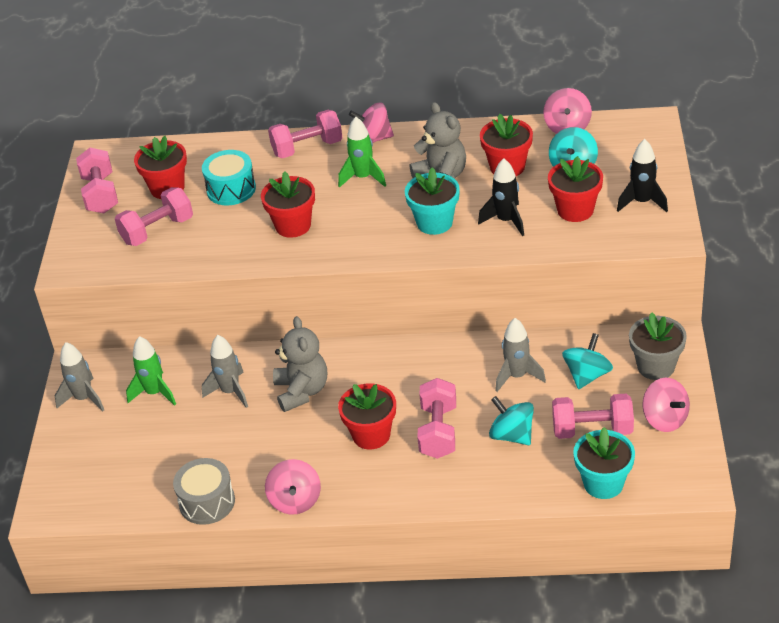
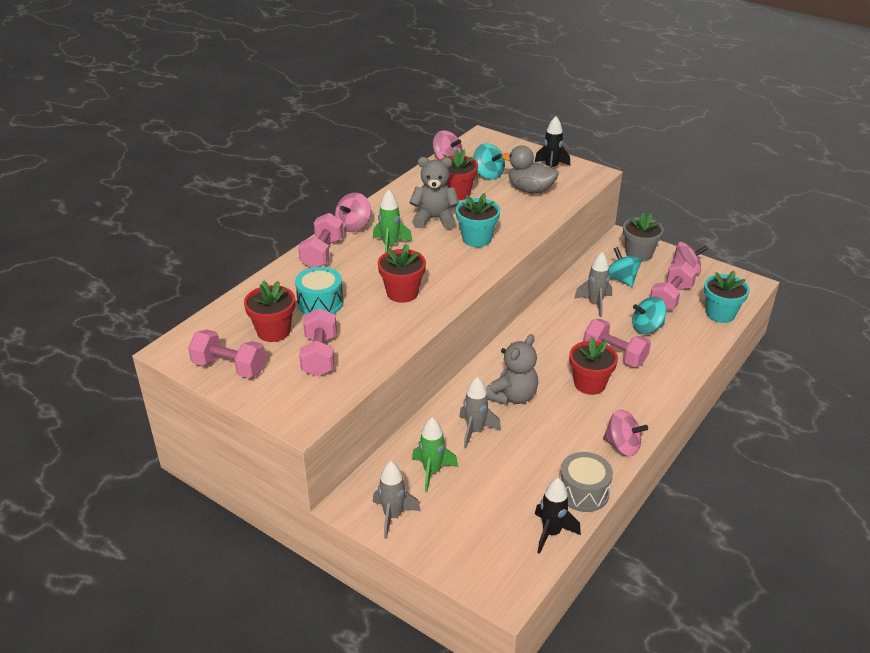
camera: 60 degrees left, 5 degrees down
(302, 391) = (512, 396): grey teddy bear -> grey teddy bear turned 105 degrees clockwise
(506, 221) = (509, 215): black rocket -> black rocket (551, 533)
(575, 210) = (530, 190): red flower pot -> grey duck

